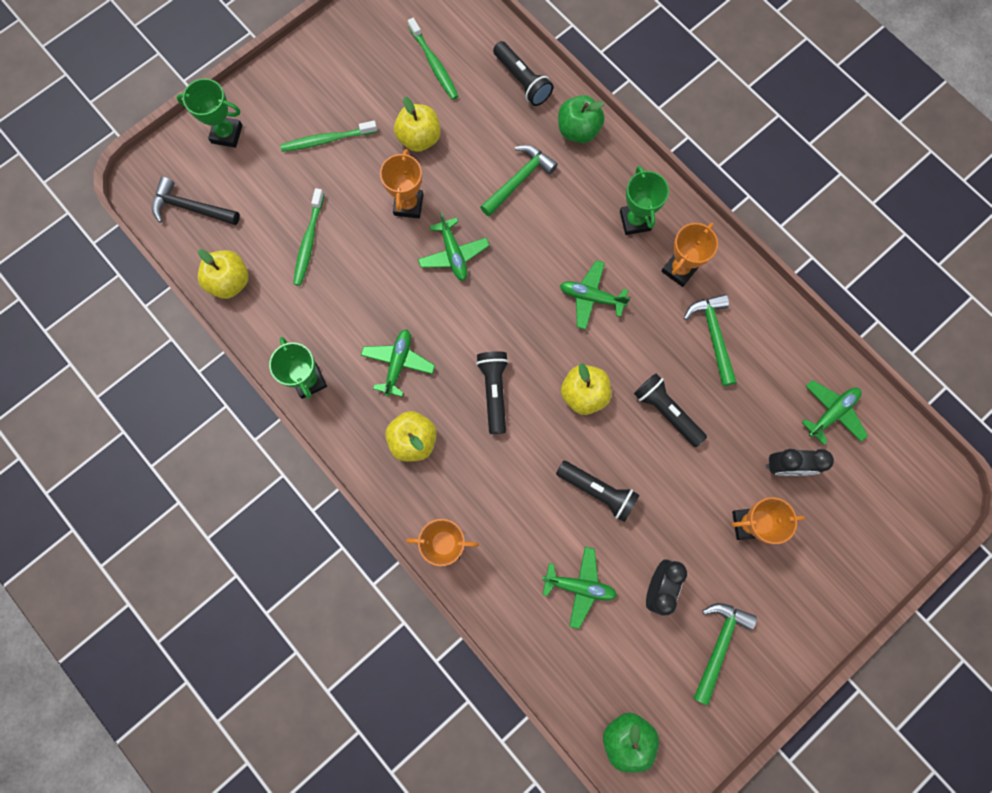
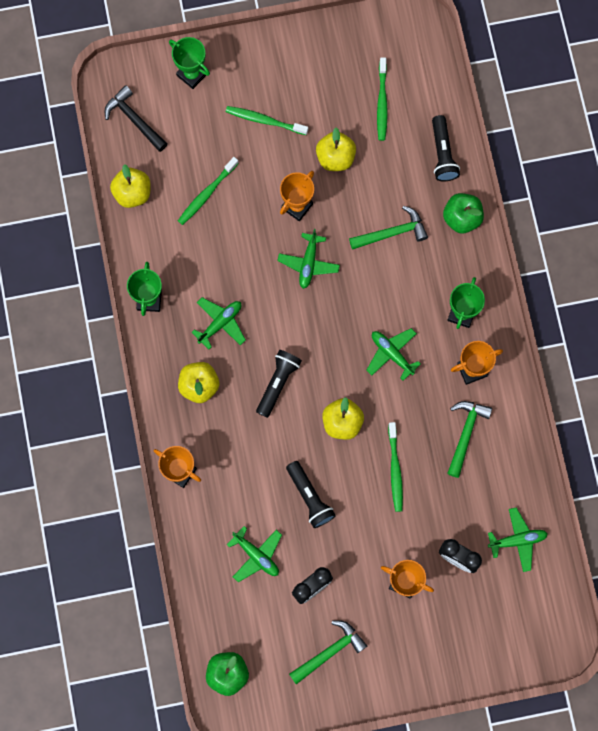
camera: 30 degrees right, 0 degrees up
(666, 411) = (395, 469): black flashlight -> green toothbrush

